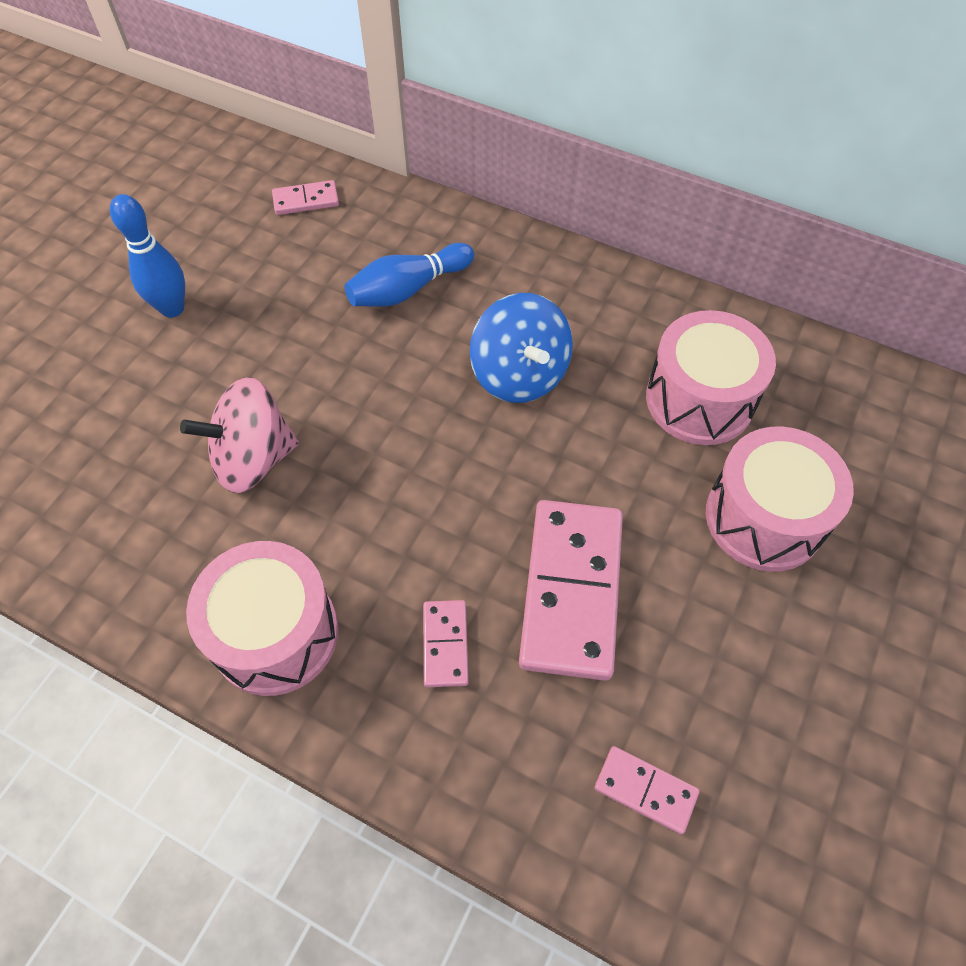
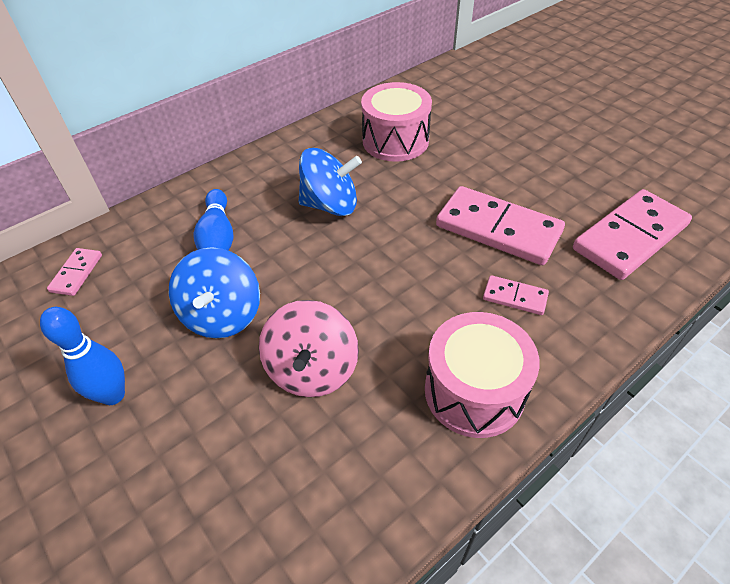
camera: 65 degrees left, 10 degrees down
(297, 346) = (222, 315): none -> blue spinning top
(645, 790) = (630, 237): pink domino -> pink domino, size x2.12
(764, 518) = (482, 144): pink drum -> none

